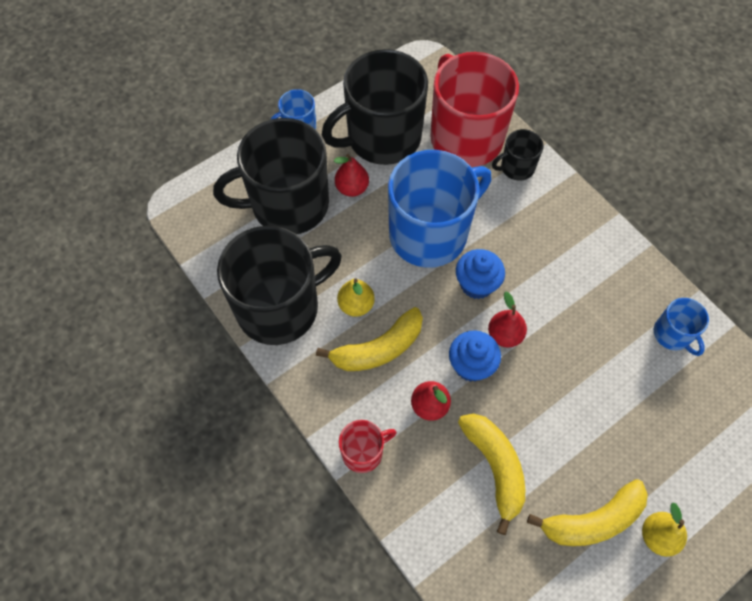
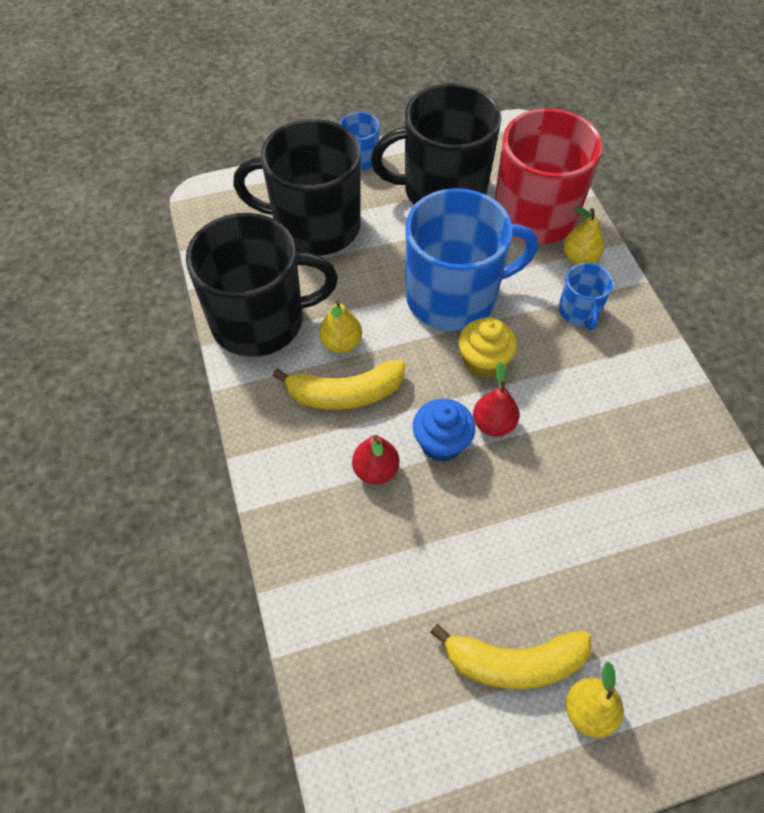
camera: 20 degrees right, 5 degrees down
(352, 188) = (388, 229): red pear -> none
(363, 452) = (281, 493): red mug -> none
(476, 284) = (483, 362): blue cupcake -> yellow cupcake
(495, 467) = (422, 561): yellow banana -> none
(516, 167) = (579, 258): black mug -> yellow pear
(673, 334) = (698, 486): blue mug -> blue mug (579, 311)

